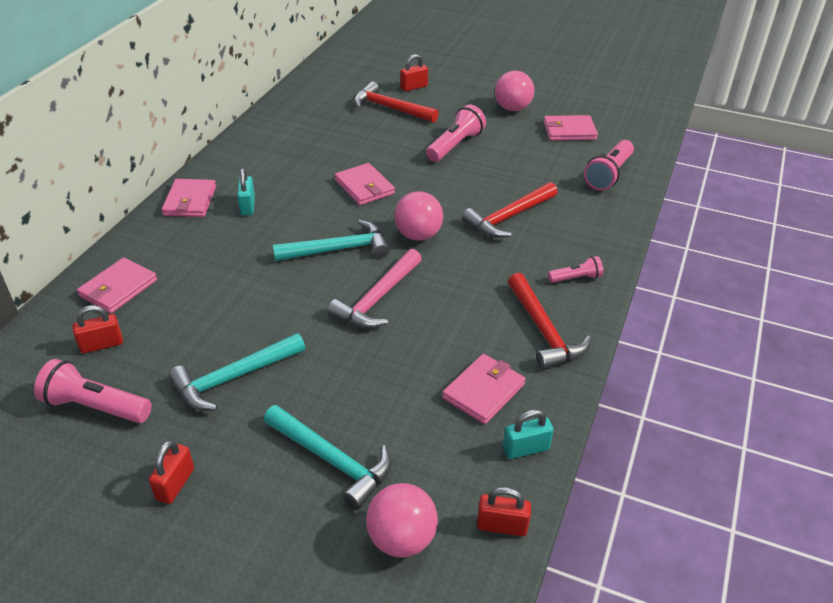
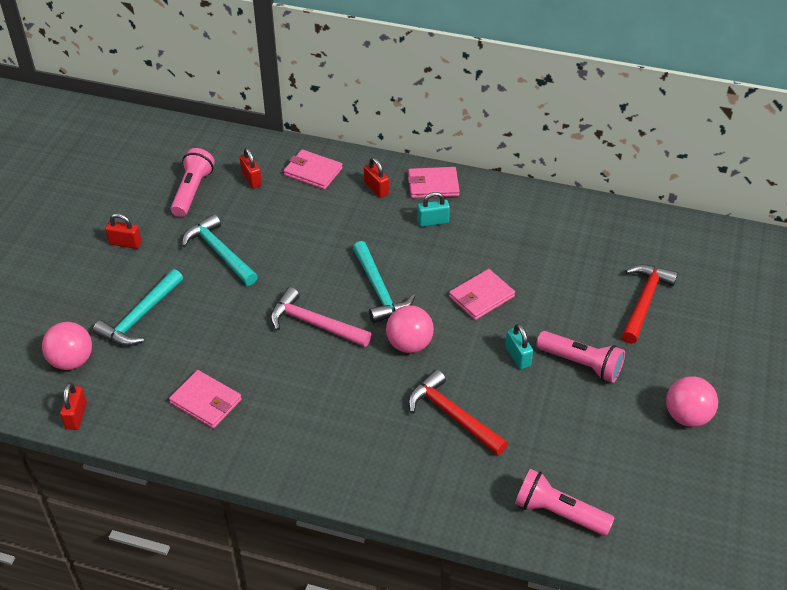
camera: 85 degrees right, 5 degrees up
(414, 87) = (703, 318): red padlock -> red padlock (376, 188)
(526, 449) = (145, 430): turquoise padlock -> turquoise padlock (518, 356)
(543, 330) = (281, 443): red hammer -> none
(569, 131) = (651, 475): pink wallet -> none
(576, 278) = (358, 472): pink flashlight -> none

